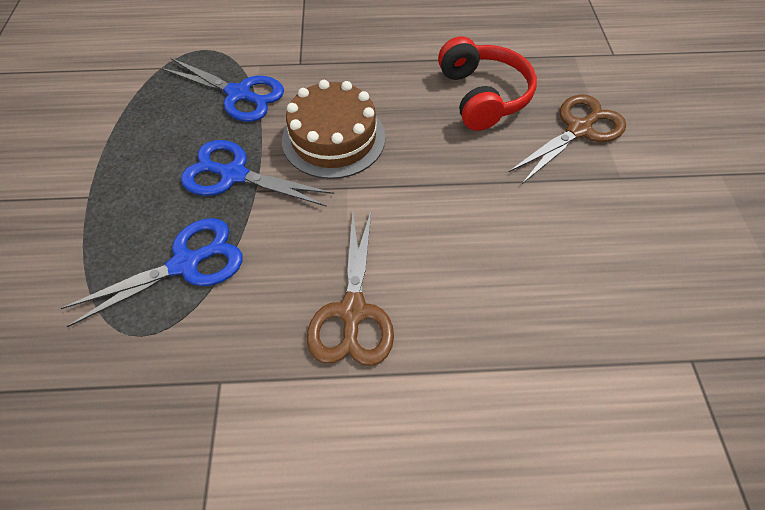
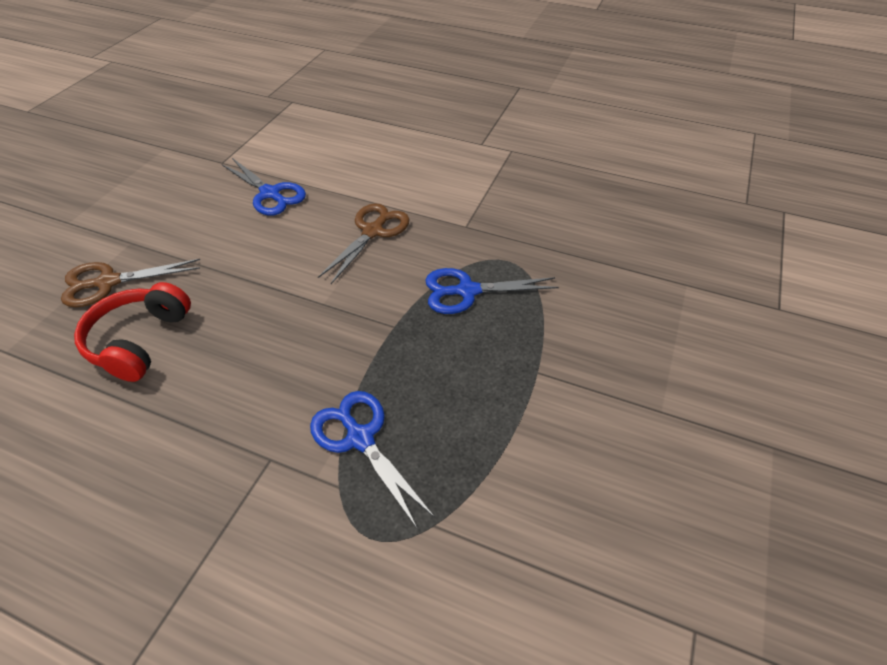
camera: 155 degrees left, 10 degrees down
(234, 175) = (405, 346): blue scissors -> blue scissors (270, 194)
(333, 138) = (302, 349): brown cake -> none

